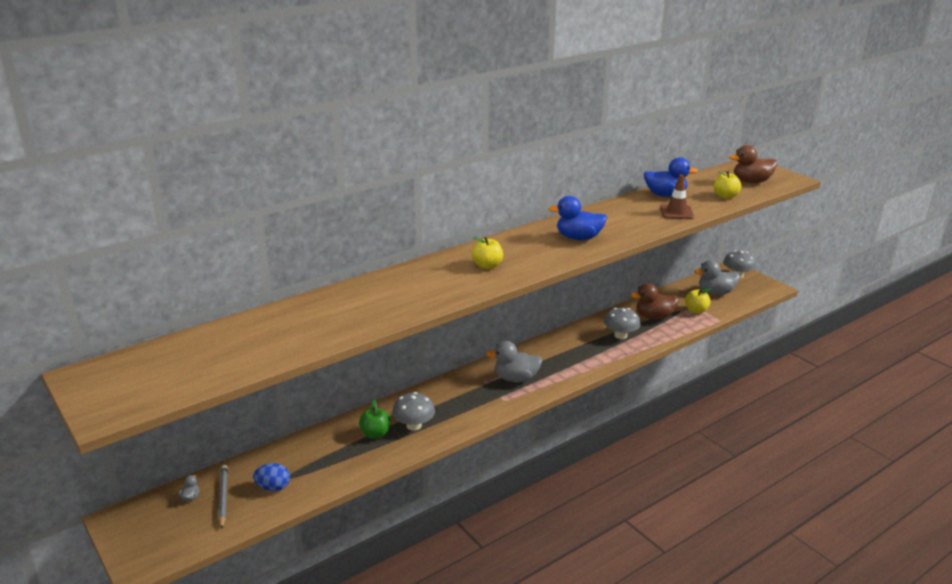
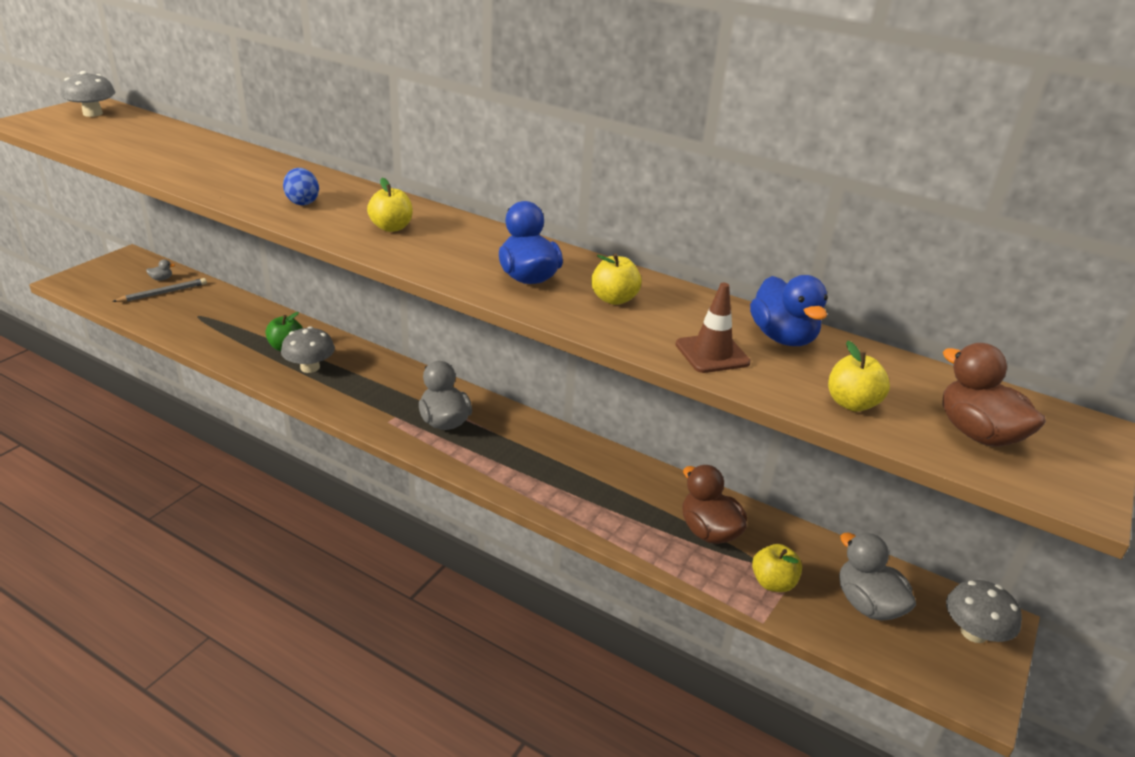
camera: 65 degrees right, 5 degrees up
(273, 487) = (181, 313): blue egg -> blue egg (302, 202)
(613, 222) = (614, 299): none -> yellow apple
(620, 335) = (620, 501): grey mushroom -> grey mushroom (92, 113)

